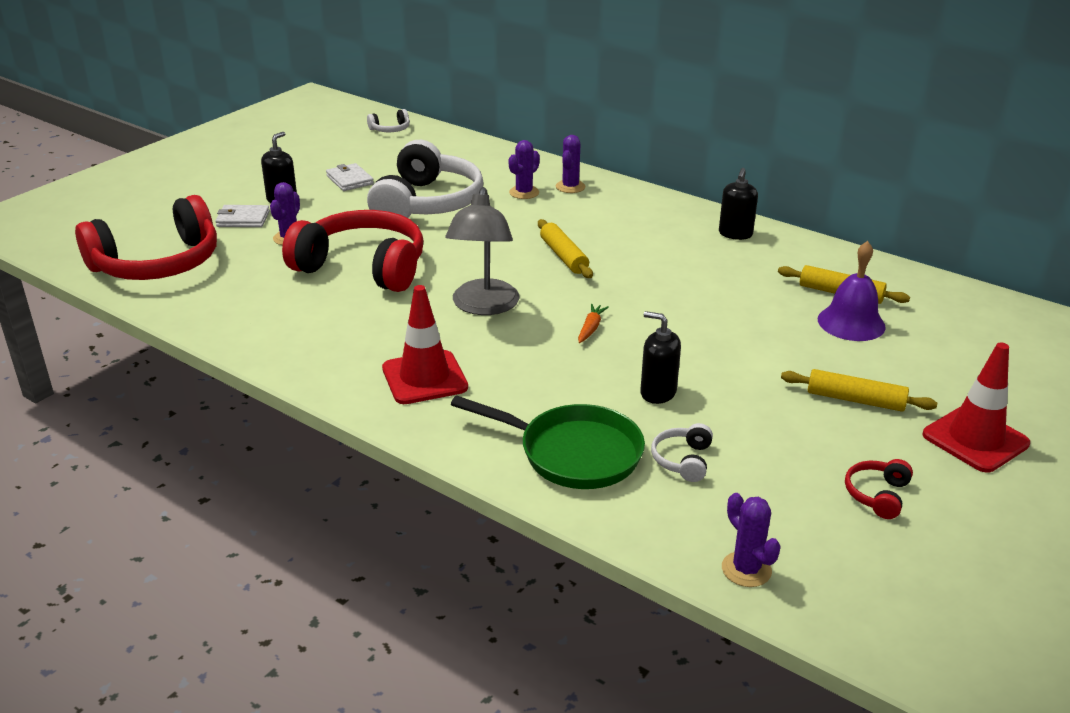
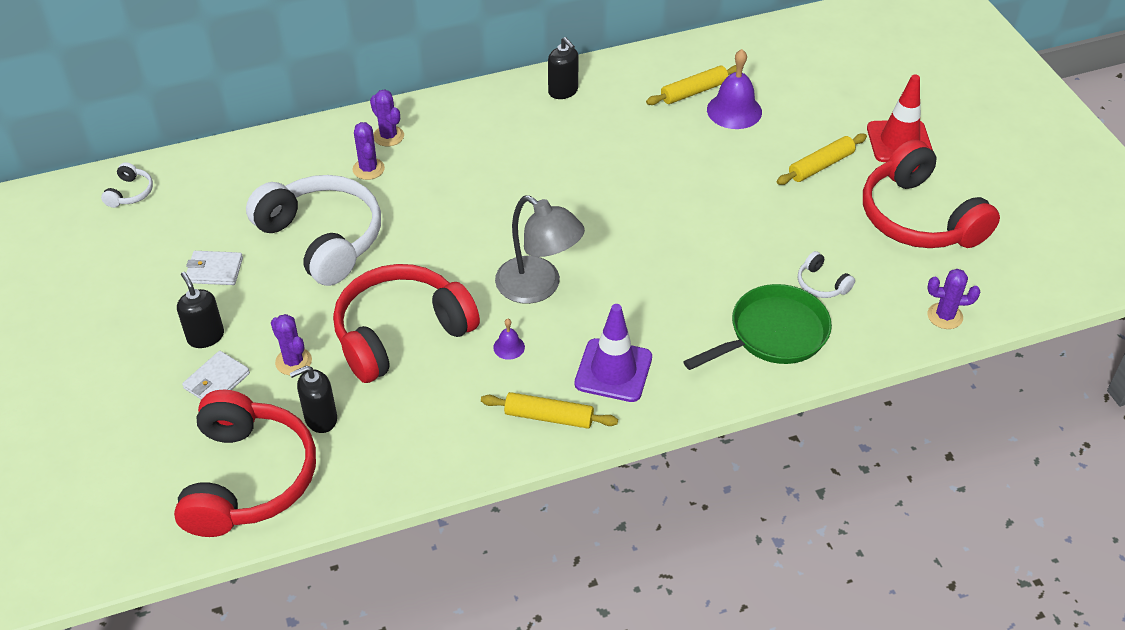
camera: 55 degrees left, 15 degrees up
(398, 318) = (509, 347): none -> purple bell
(424, 378) = (613, 370): red traffic cone -> purple traffic cone
(564, 256) = (504, 202): yellow rolling pin -> yellow rolling pin (549, 417)
(591, 328) = (625, 243): orange carrot -> none
(658, 393) = (737, 253): black soap dispenser -> black soap dispenser (320, 419)
(877, 495) = (919, 217): red headphones -> red headphones, size x2.47

